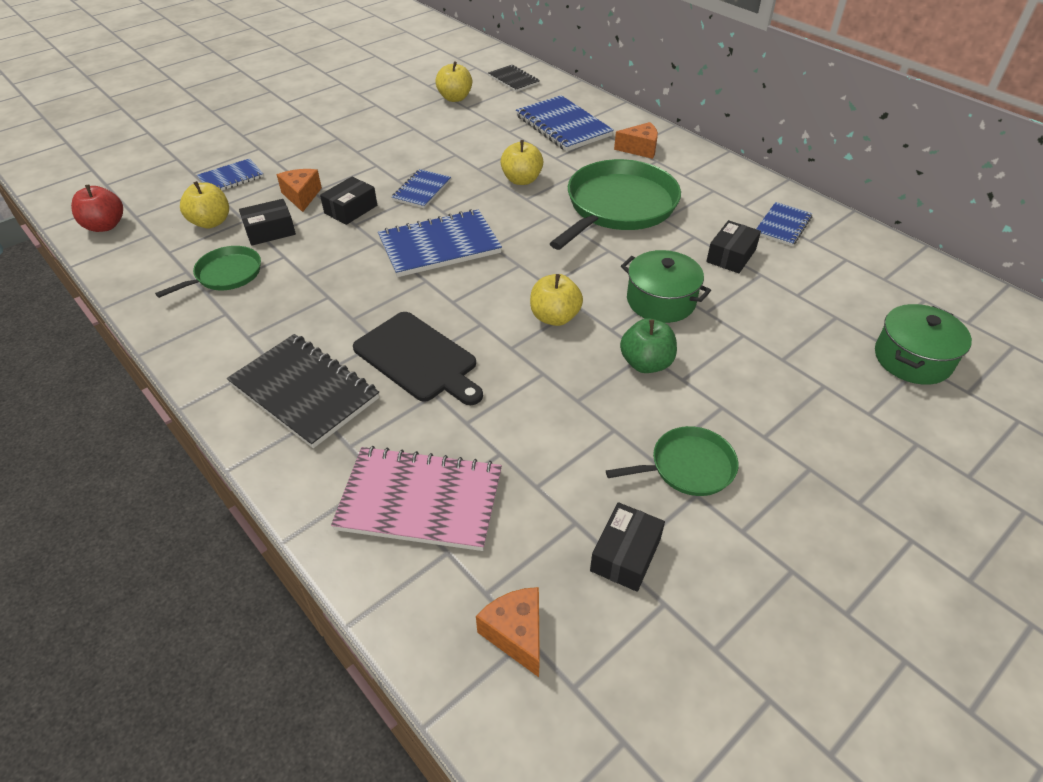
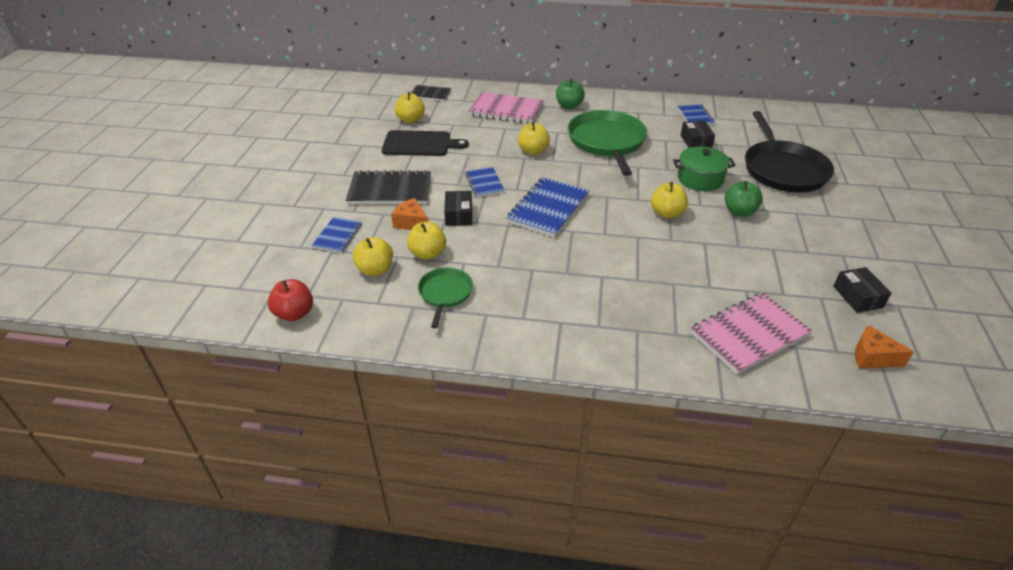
camera: 40 degrees left, 5 degrees down
(270, 231) = (428, 253): black box -> yellow apple
(304, 391) = (607, 324): black notebook -> black notebook (390, 190)
(418, 359) = (636, 272): black cutting board -> black cutting board (420, 144)
(563, 126) = (506, 110): blue notebook -> pink notebook
(640, 149) = (569, 106): orange cheese -> green apple
(688, 467) = (823, 246): green pan -> none
(797, 346) = (783, 169): none -> black pan
(912, 359) = (828, 152): green pot -> none

